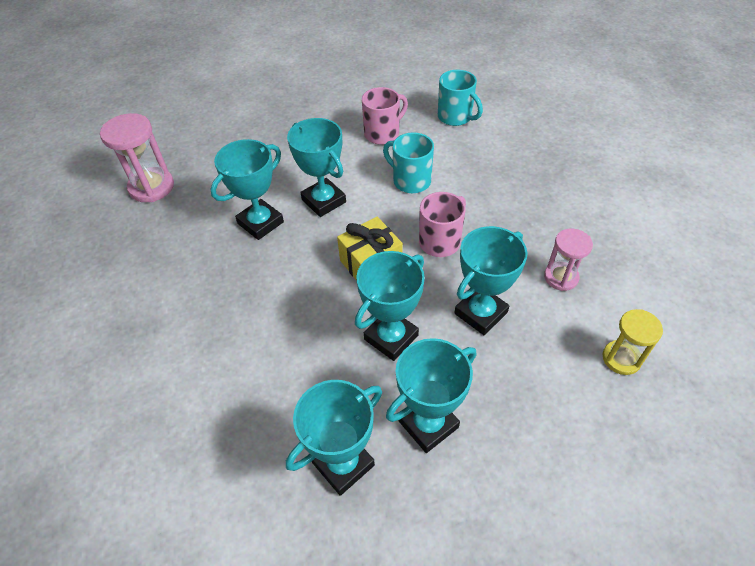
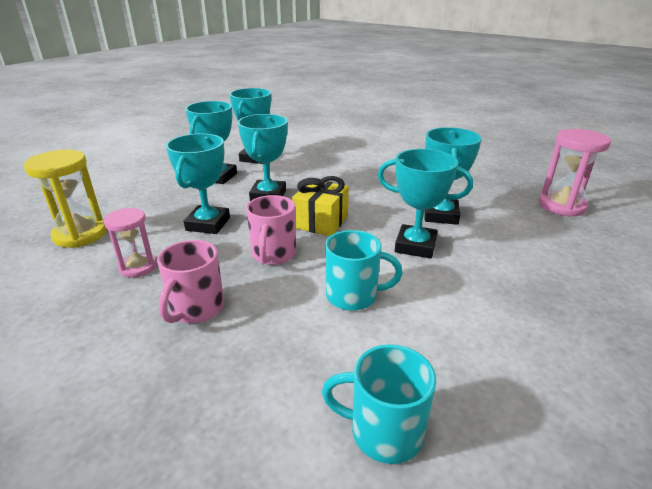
camera: 145 degrees right, 20 degrees down
(383, 133) = (454, 342): pink mug -> pink mug (196, 309)
(621, 358) = (80, 234): yellow hourglass -> yellow hourglass, size x1.55

